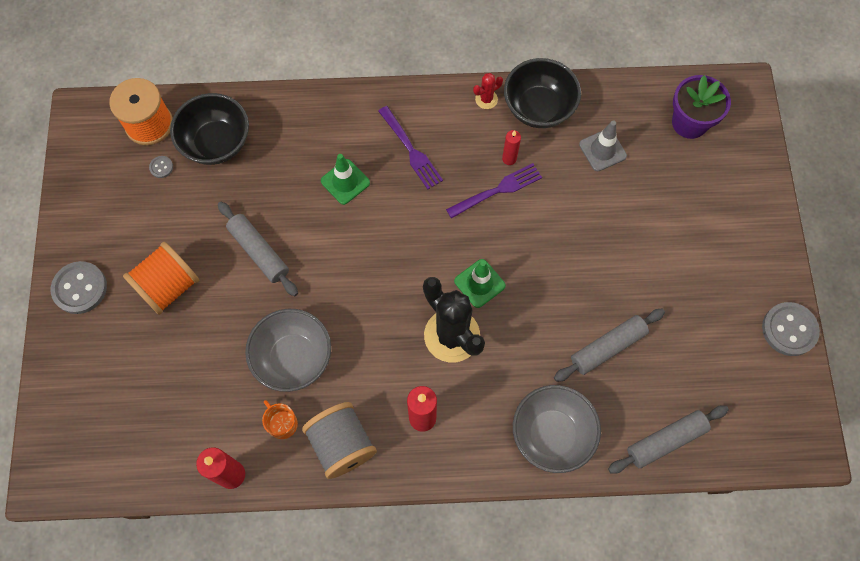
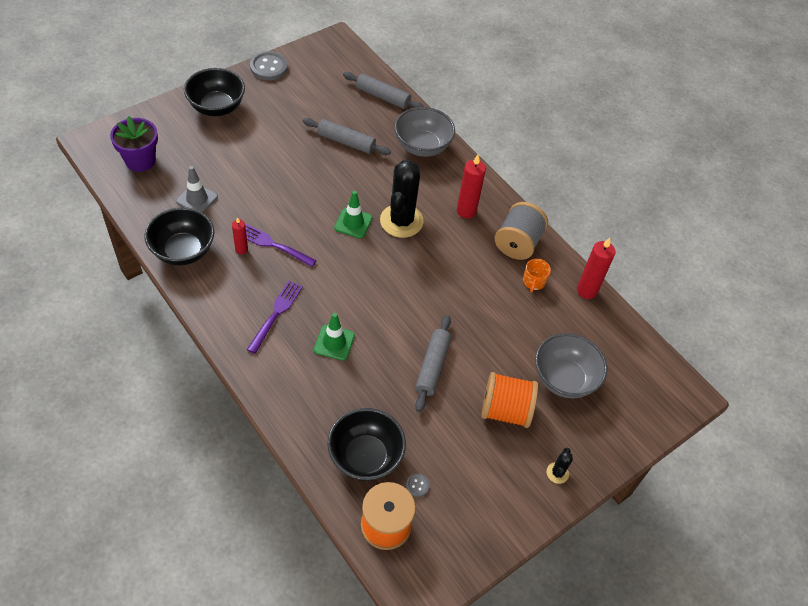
camera: 130 degrees left, 15 degrees down
(80, 288) = (557, 473): grey button -> black cactus
(293, 358) = (489, 299): grey bowl -> grey bowl (564, 379)
(486, 99) = (196, 287): red cactus -> none
(740, 235) = (217, 107): none -> black bowl

